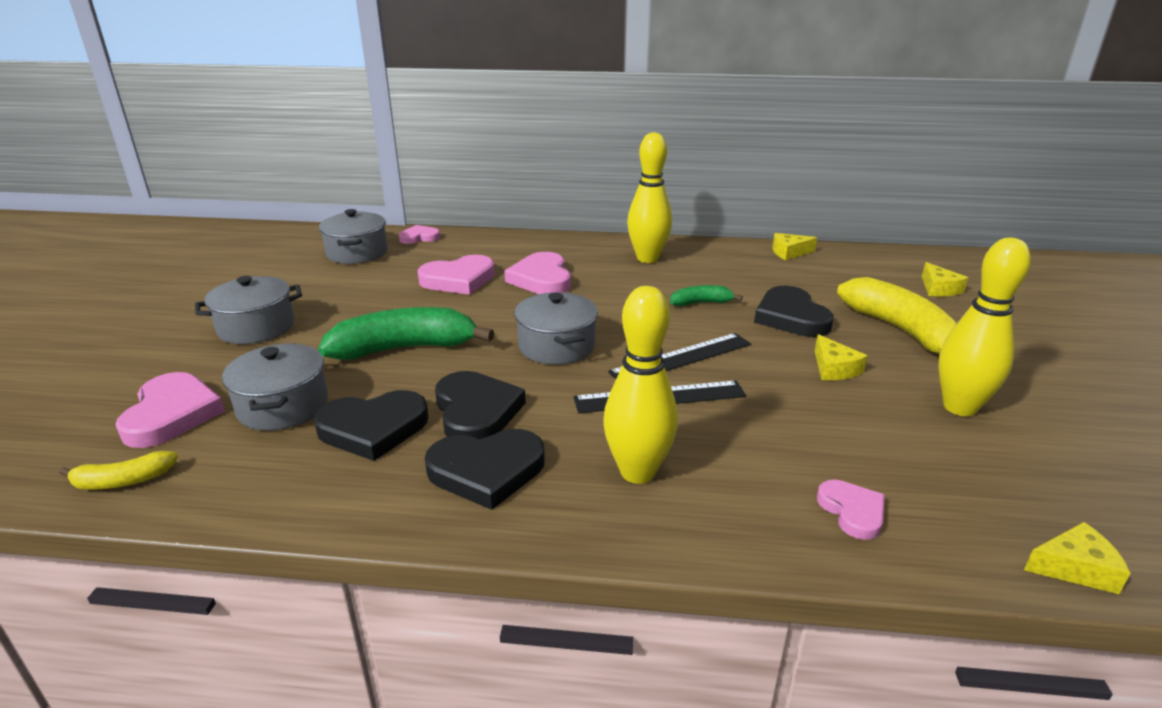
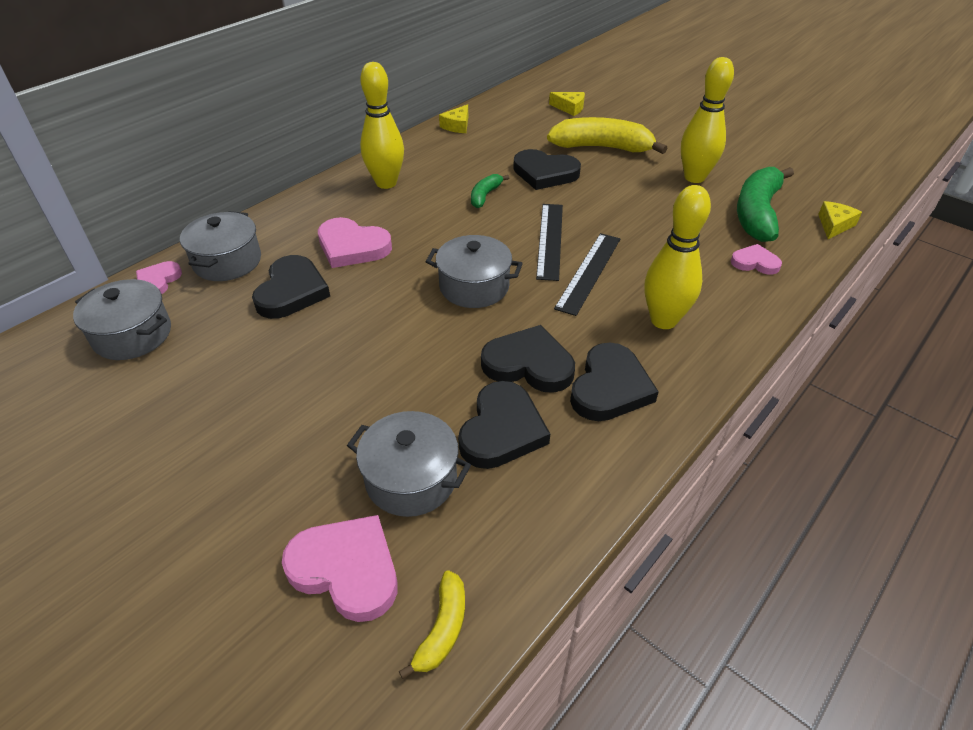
camera: 55 degrees left, 15 degrees up
(256, 327) = (222, 461): grey pot -> grey pot (227, 261)
(405, 348) = (387, 369): green banana -> green banana (757, 213)
(458, 279) = (292, 291): pink heart -> black heart
(834, 368) = (620, 192): yellow cheese -> none

